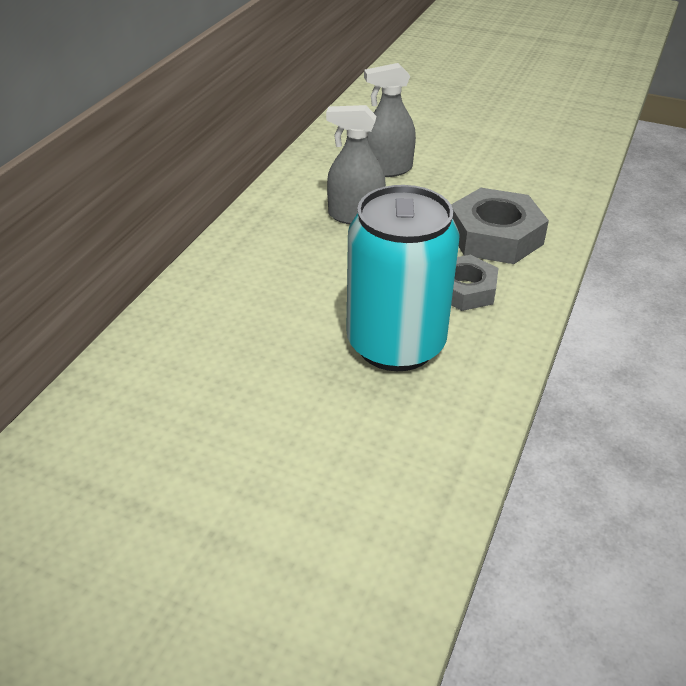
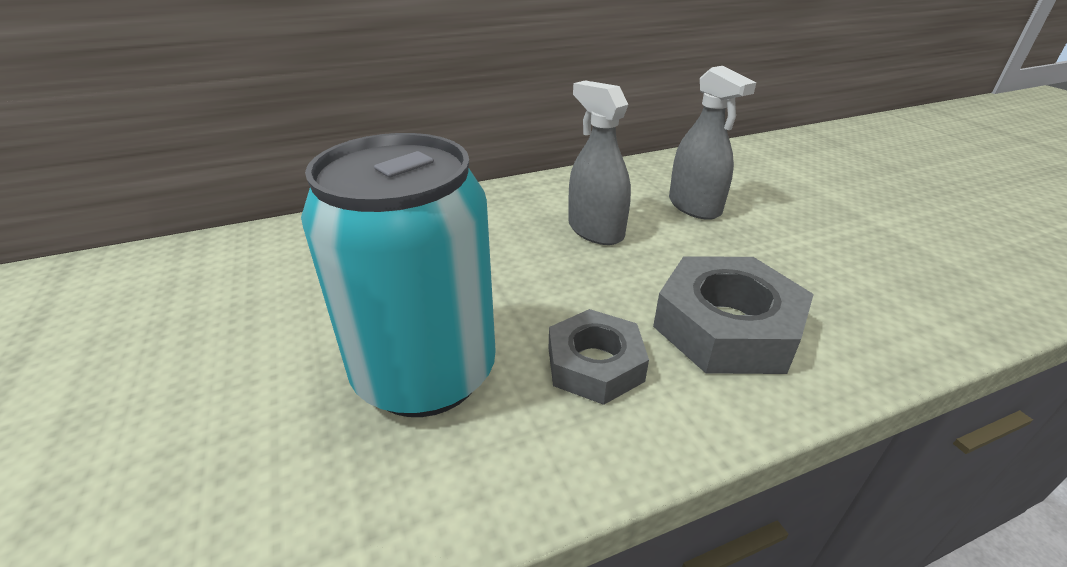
camera: 45 degrees right, 5 degrees down
(387, 169) = (694, 206): grey spray bottle -> grey spray bottle turned 150 degrees counterclockwise

